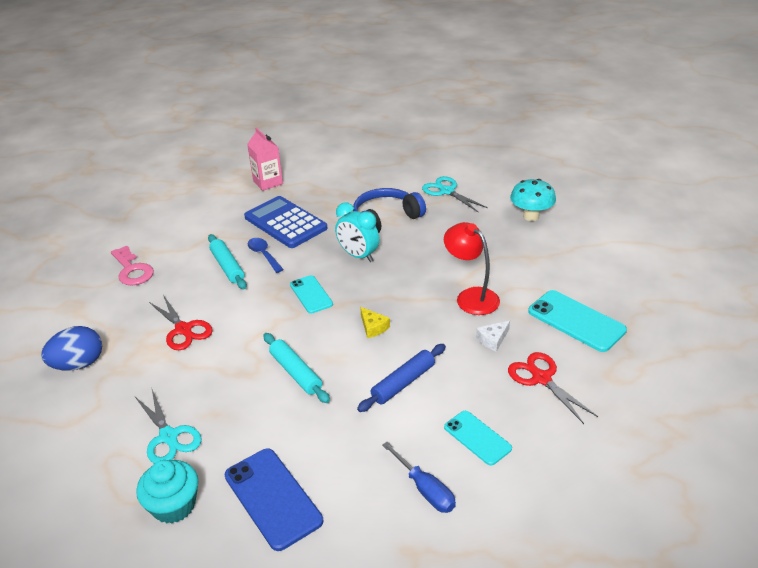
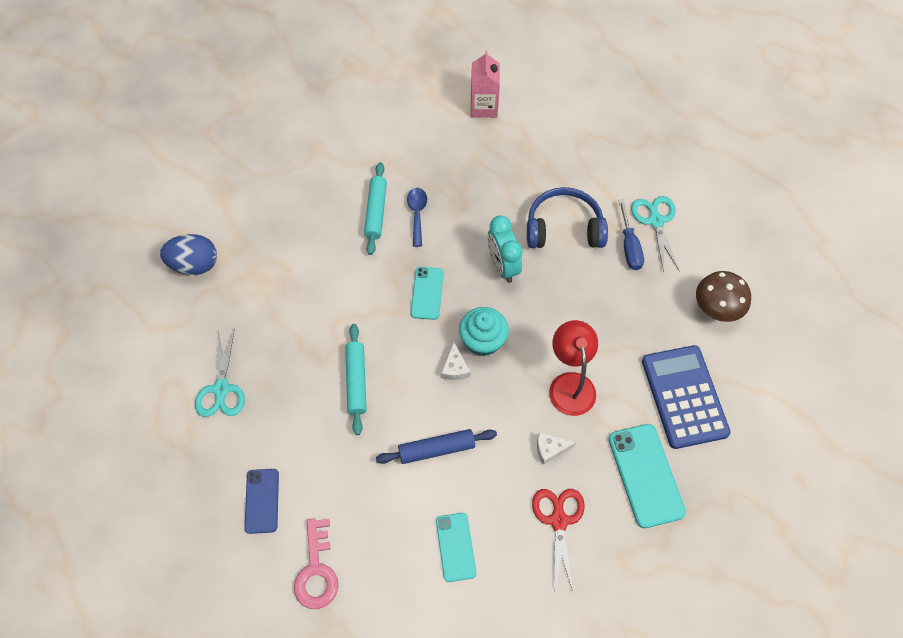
camera: 30 degrees right, 25 degrees up
(132, 270) = (293, 168): pink key -> pink key (316, 571)
(174, 505) = (190, 461): turquoise cupcake -> turquoise cupcake (483, 340)
(183, 329) = (295, 273): red scissors -> none
(272, 498) = (262, 501): blue phone -> blue phone, size x0.63
(285, 223) = (464, 179): blue calculator -> blue calculator (684, 397)
(373, 327) = (455, 368): yellow cheese -> white cheese
(425, 489) = (378, 569): blue screwdriver -> blue screwdriver (629, 246)
(531, 216) = (716, 309): turquoise mushroom -> brown mushroom

